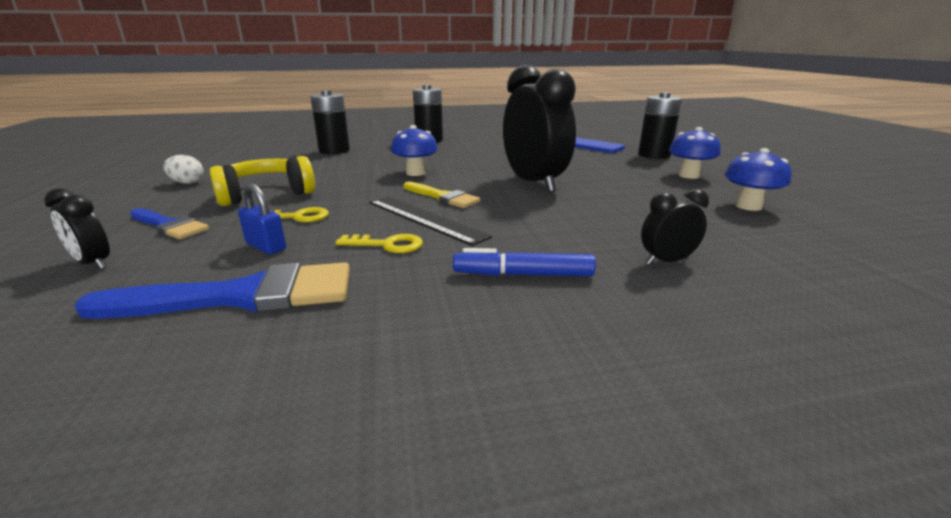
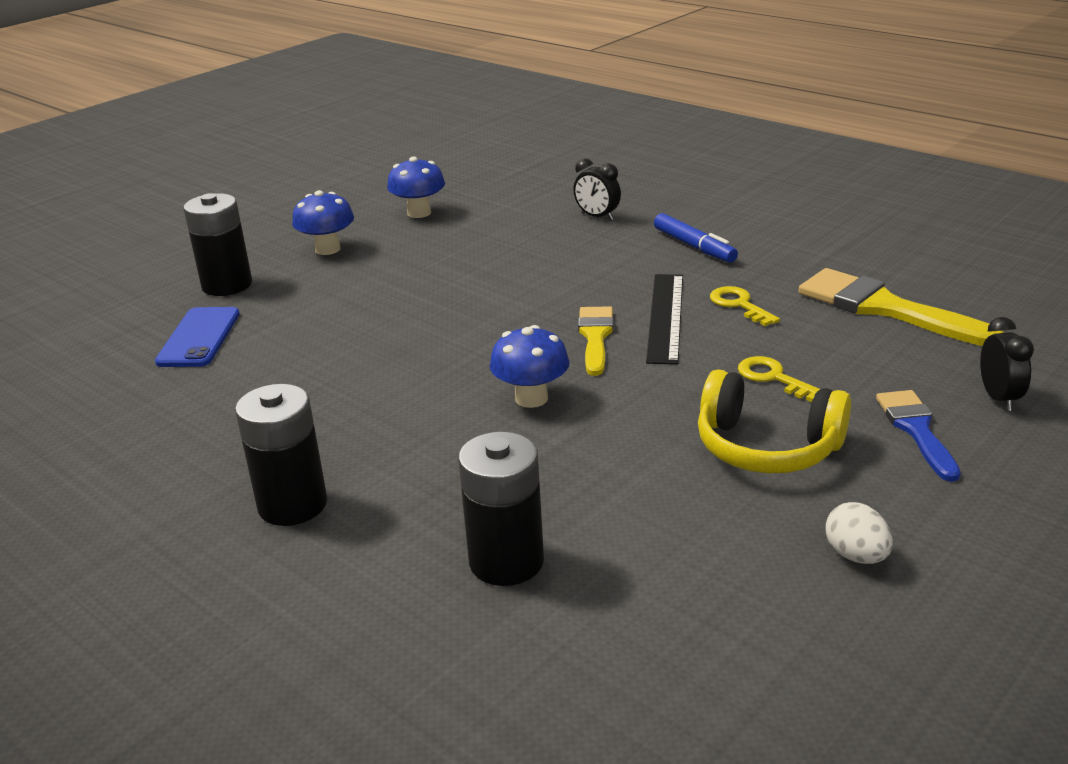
camera: 125 degrees left, 5 degrees up
(243, 296) = (885, 308): blue brush -> yellow brush
(266, 246) = (837, 349): blue padlock -> none
(534, 183) = (471, 311): black clock -> none

